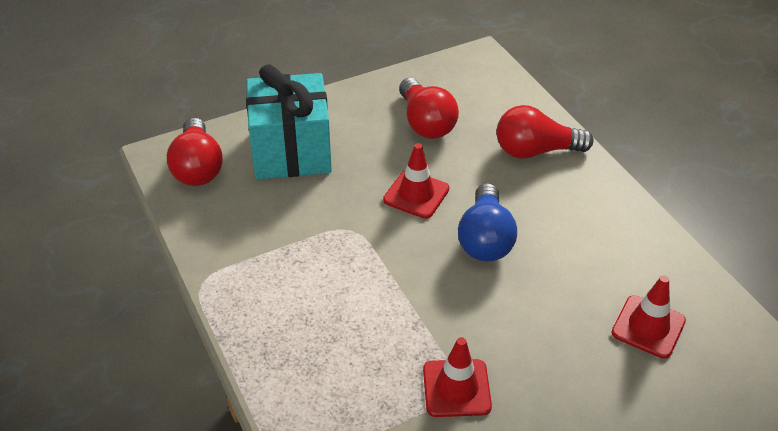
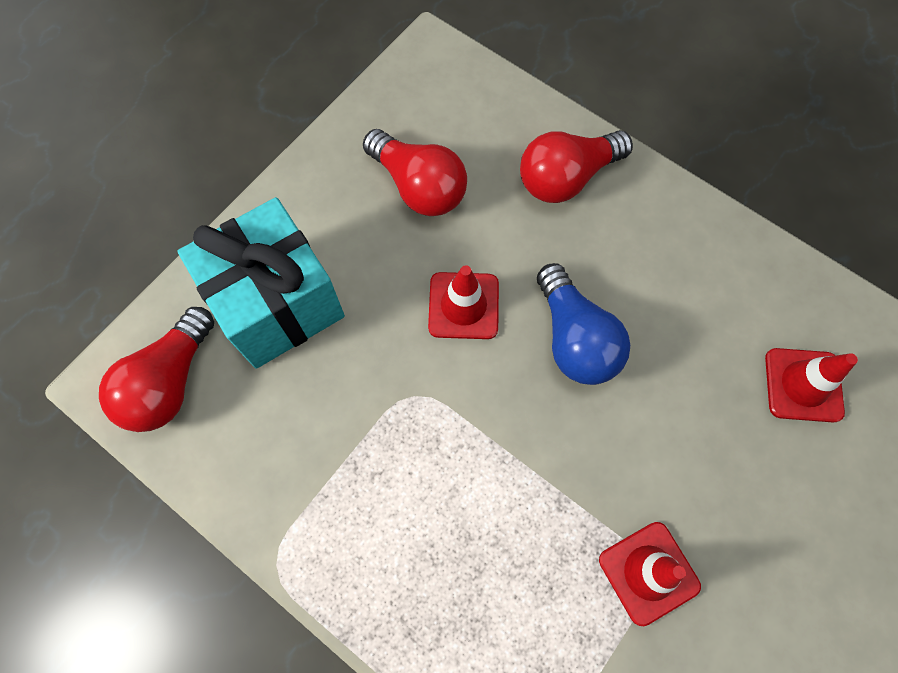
camera: 25 degrees left, 25 degrees up
(197, 167) = (169, 382): red light bulb -> red light bulb turned 60 degrees clockwise

